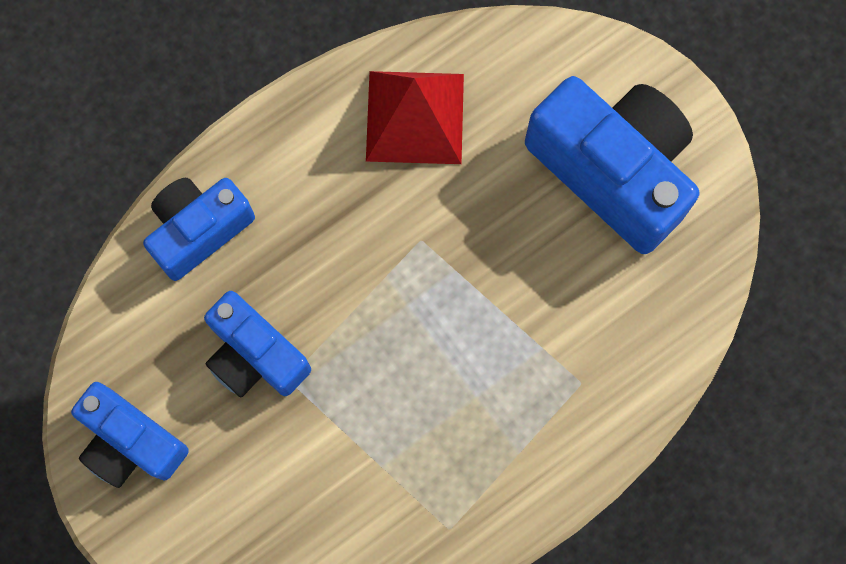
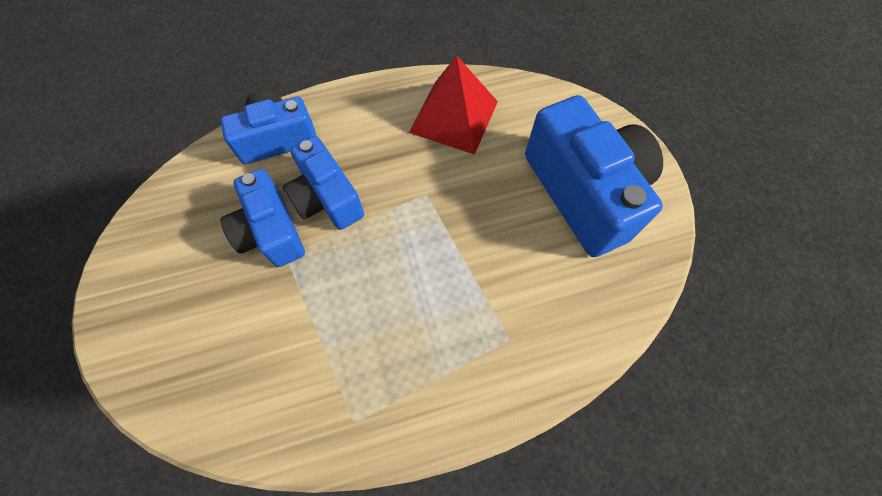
camera: 20 degrees right, 10 degrees down
(131, 442) = (152, 261): blue camera -> blue camera (327, 198)

